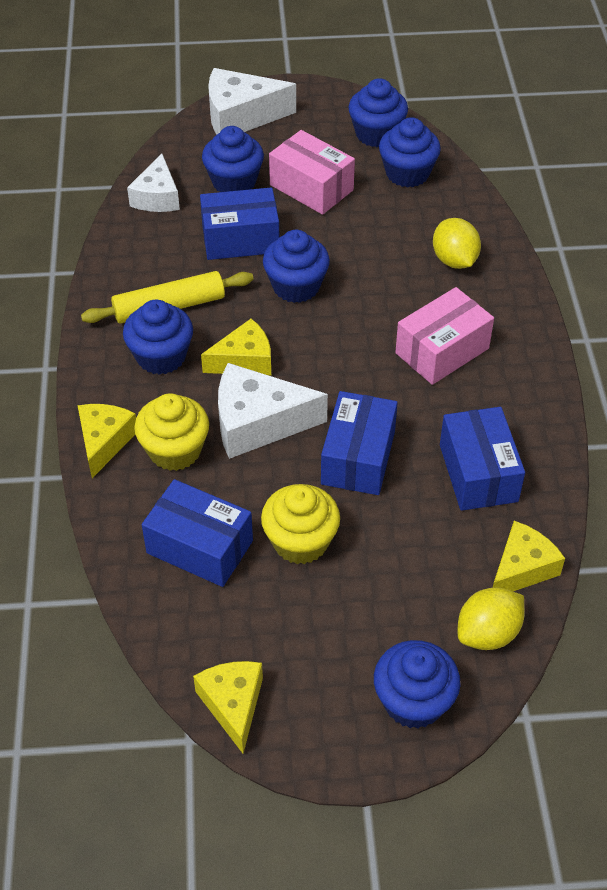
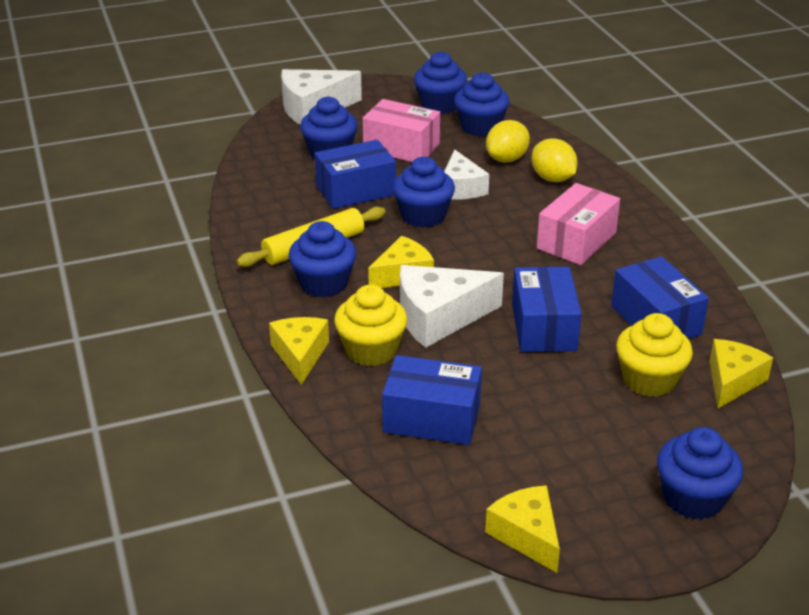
camera: 15 degrees left, 15 degrees down
(157, 197) = (264, 172): white cheese -> white cheese (461, 188)
(300, 541) = (524, 397): yellow cupcake -> yellow cupcake (649, 380)
(488, 633) = (730, 434): yellow lemon -> yellow lemon (506, 159)

